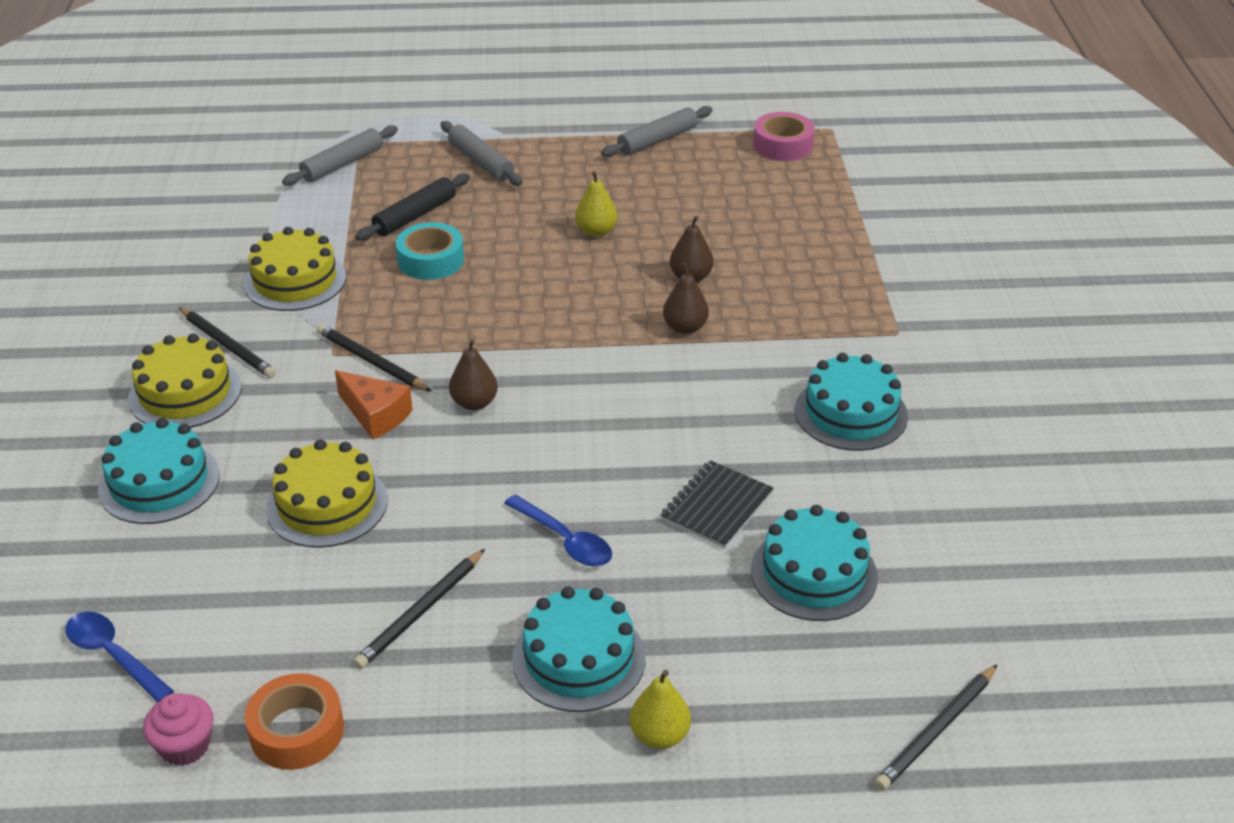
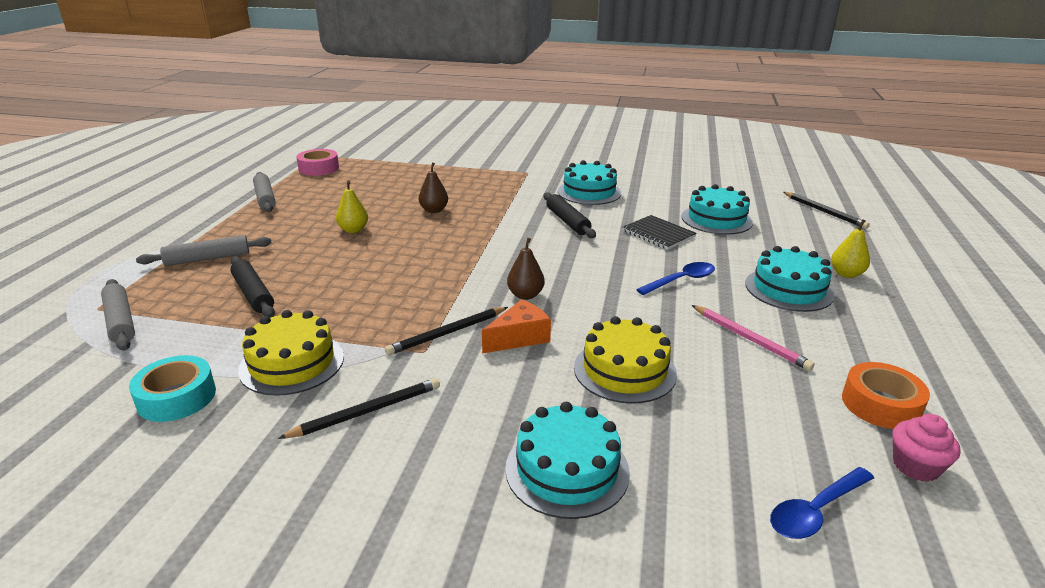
camera: 75 degrees left, 10 degrees down
(185, 393) = (429, 445): yellow cake -> none
(420, 612) = (750, 339): black pencil -> pink pencil
(431, 260) = (327, 293): turquoise tape -> turquoise tape (177, 397)
(685, 327) = (485, 219): brown pear -> none
(717, 406) = (567, 221): none -> black rolling pin

